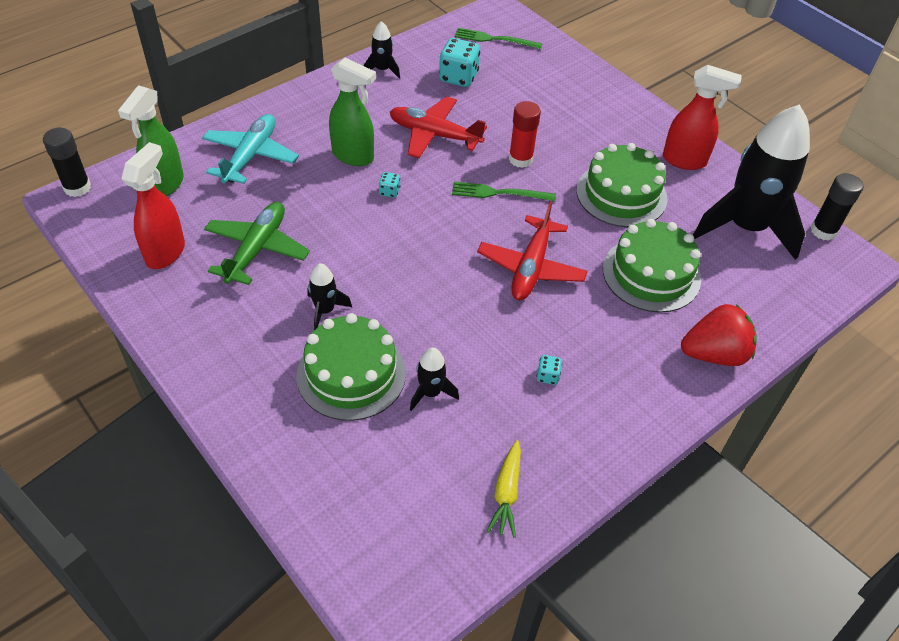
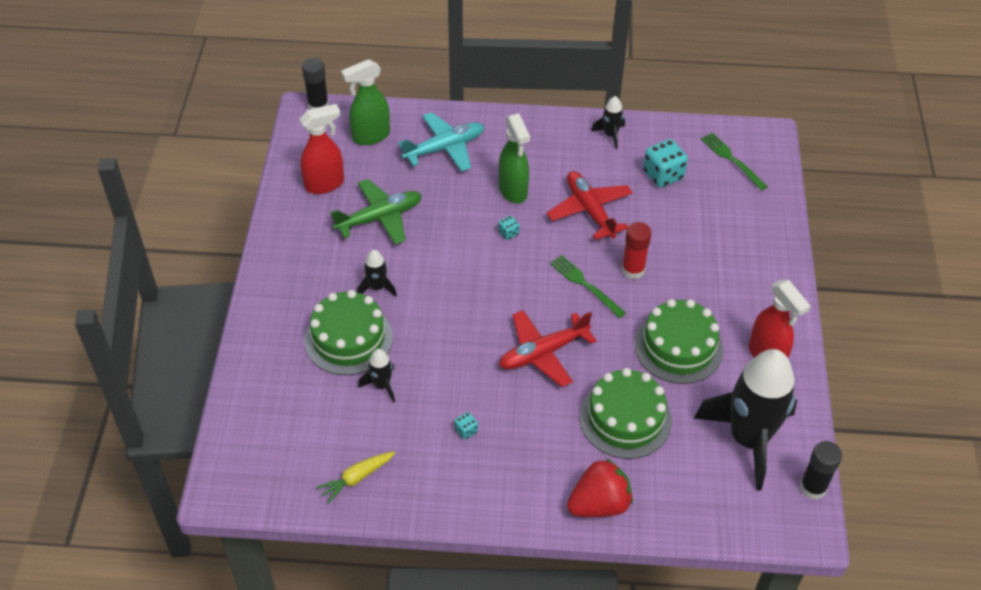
camera: 45 degrees right, 0 degrees up
(714, 354) = (599, 504): red strawberry -> red strawberry turned 60 degrees counterclockwise

